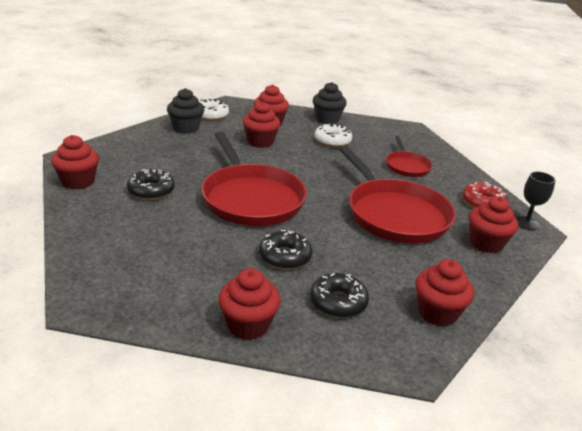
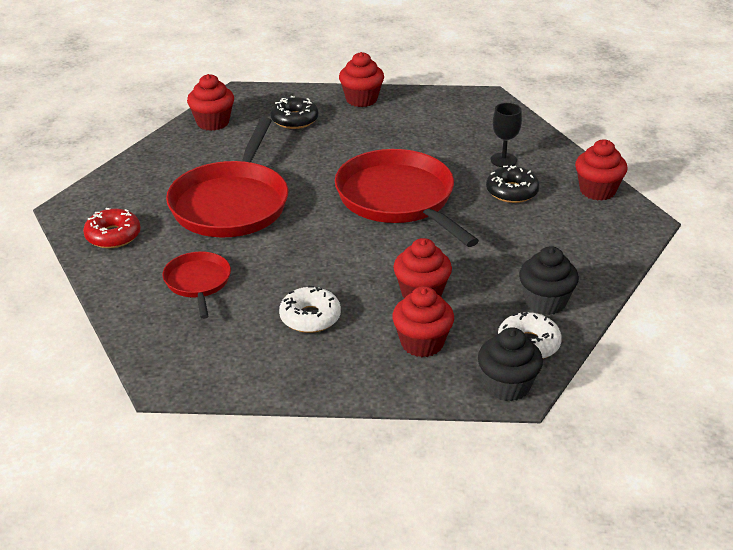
camera: 175 degrees right, 5 degrees up
(285, 257) = (345, 146): black donut -> none
(327, 119) = (323, 376): black cupcake -> black cupcake (507, 386)
(394, 214) = (231, 204): red pan -> red pan turned 135 degrees counterclockwise
(486, 243) = (138, 185): red cupcake -> none
(526, 223) = (73, 216): black goblet -> black goblet (503, 160)

